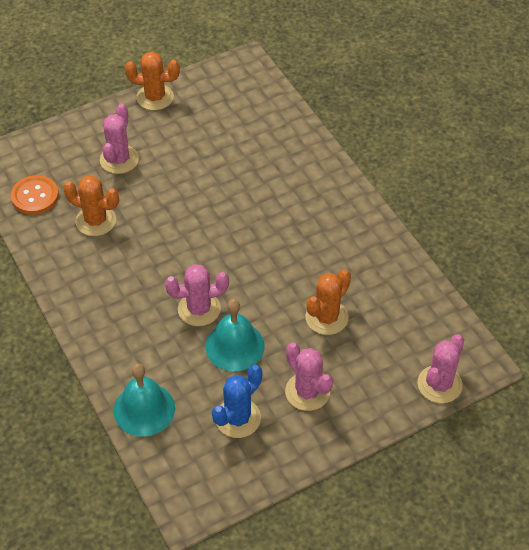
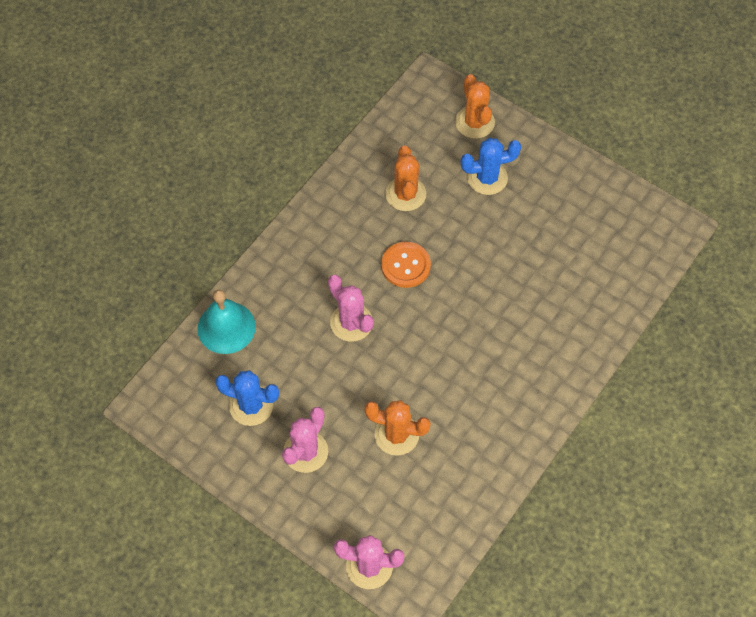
camera: 65 degrees right, 10 degrees up
(35, 196) = (407, 134): orange button -> orange button (405, 265)
(119, 160) = (487, 178): pink cactus -> blue cactus
(155, 97) = (582, 170): orange cactus -> orange cactus (475, 122)
(234, 346) = (326, 370): turquoise bell -> none

